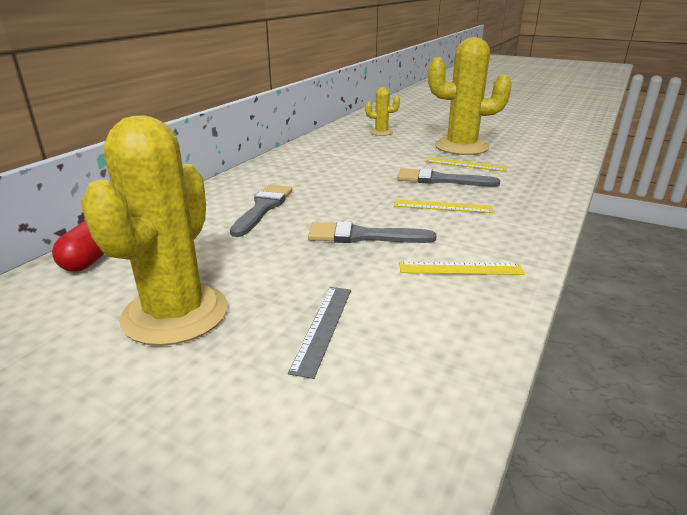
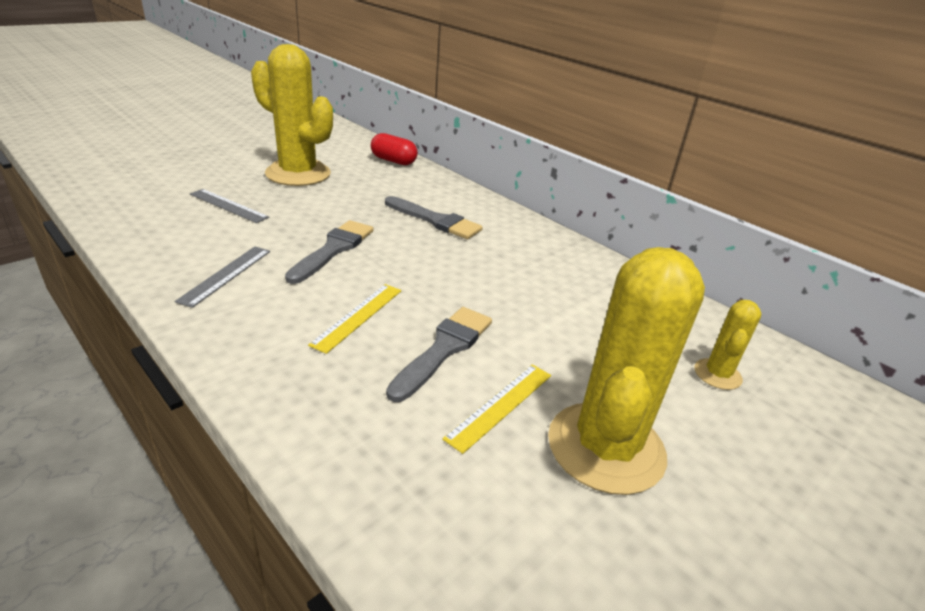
camera: 105 degrees right, 5 degrees up
(460, 268) = (226, 275): yellow ruler -> grey ruler

